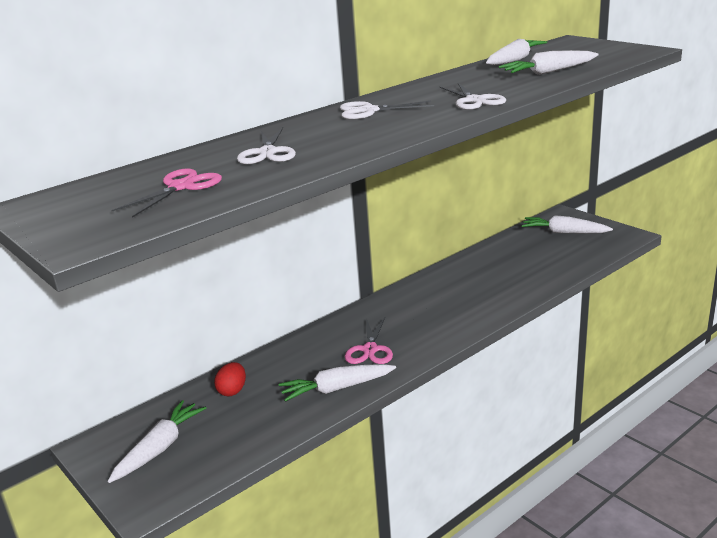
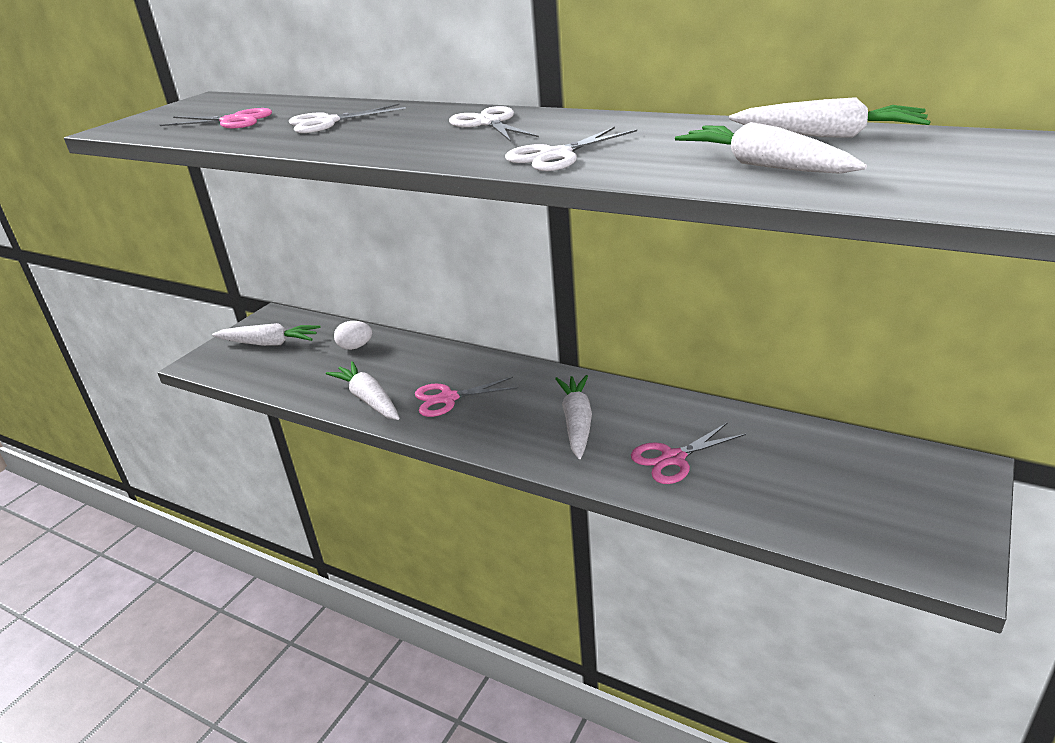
camera: 70 degrees right, 5 degrees up
(232, 391) = (355, 347): red egg -> white egg
(507, 280) = (673, 458): none -> pink scissors
(564, 232) = (889, 485): white carrot -> white carrot (577, 423)

